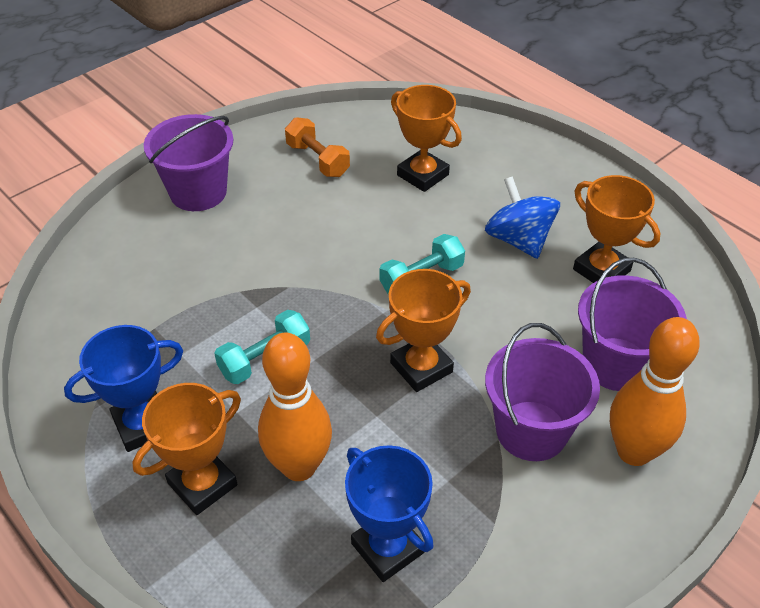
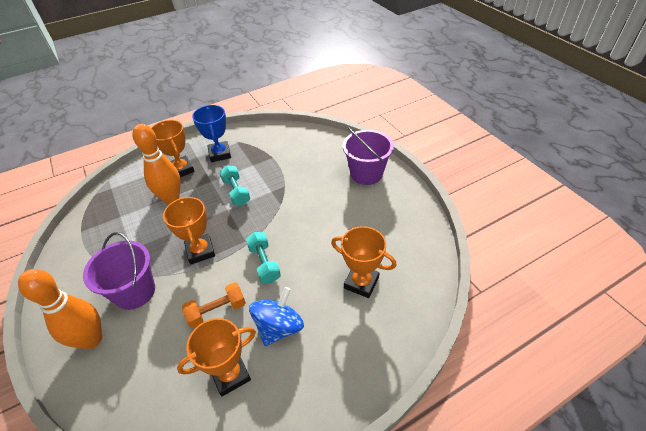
camera: 105 degrees right, 0 degrees up
(317, 160) = (387, 227): orange dumbbell -> orange dumbbell (217, 311)
(387, 548) = (115, 222): blue trophy -> none
(422, 175) = (361, 282): orange trophy -> orange trophy turned 60 degrees clockwise
(519, 240) = (279, 327): blue spinning top -> blue spinning top turned 45 degrees counterclockwise
(616, 364) = (151, 353): purple bucket -> none

